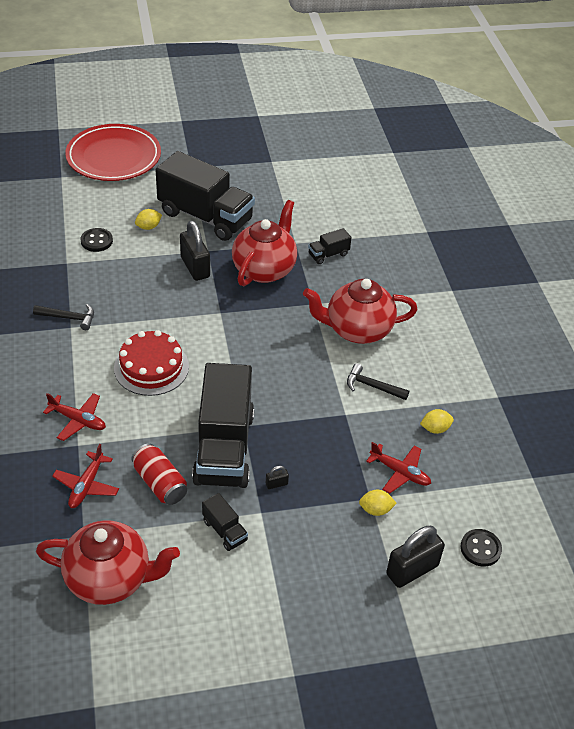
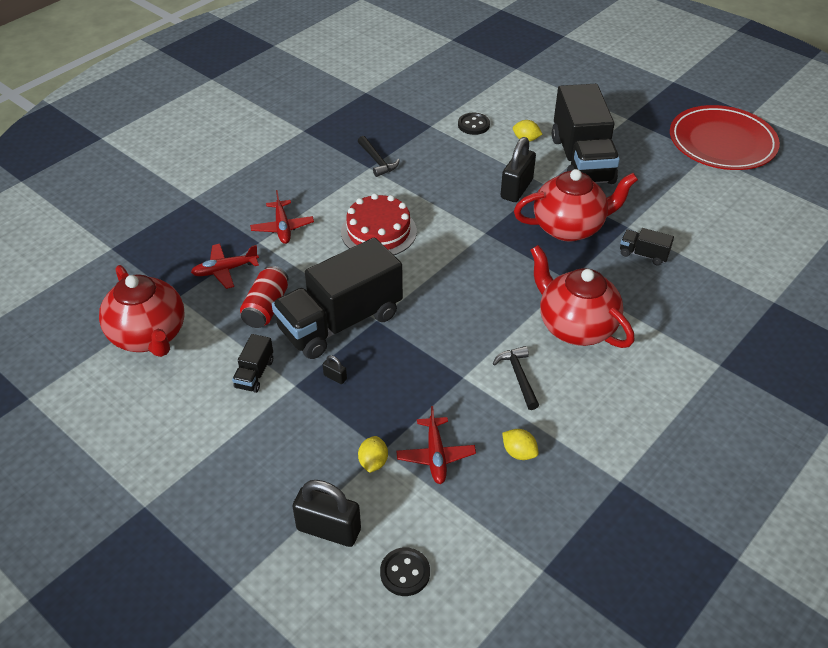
camera: 55 degrees right, 0 degrees up
(114, 157) = (576, 77): red plate -> red plate (722, 143)
(375, 510) = (373, 462): yellow lemon -> yellow lemon turned 45 degrees clockwise

